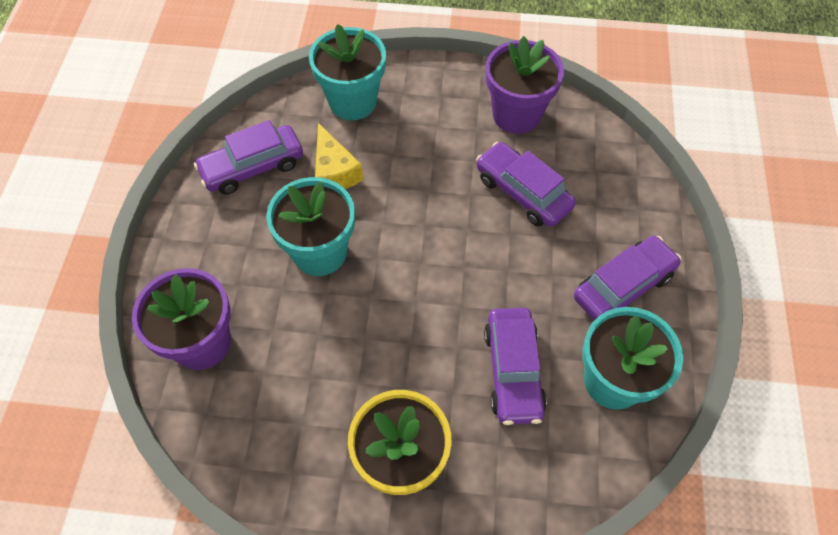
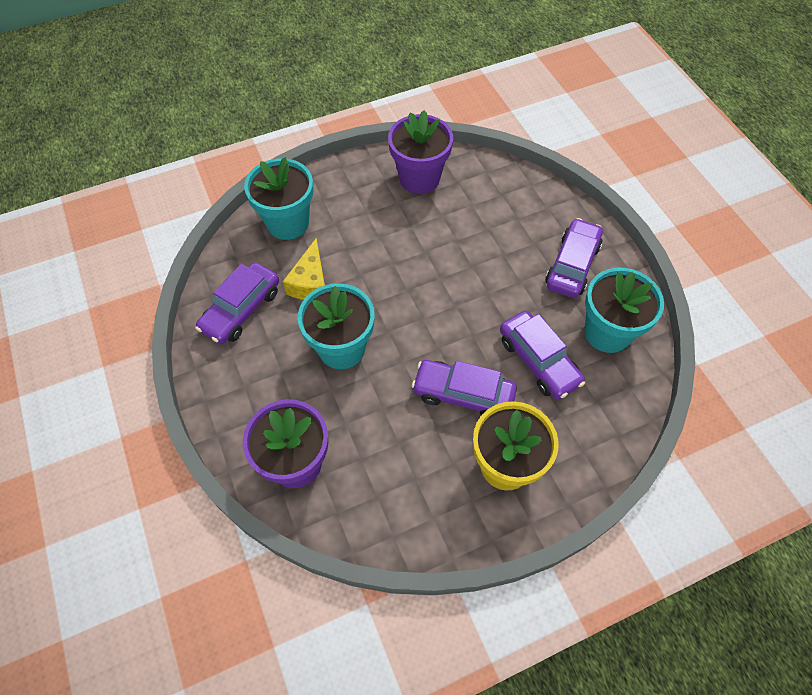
camera: 30 degrees left, 0 degrees up
(334, 171) = (310, 282): yellow cheese -> yellow cheese turned 60 degrees clockwise
(523, 192) = (461, 232): purple car -> purple car (463, 394)

